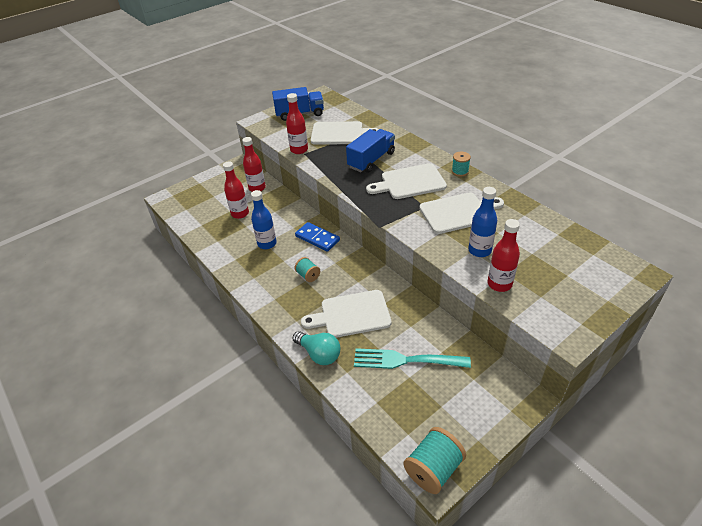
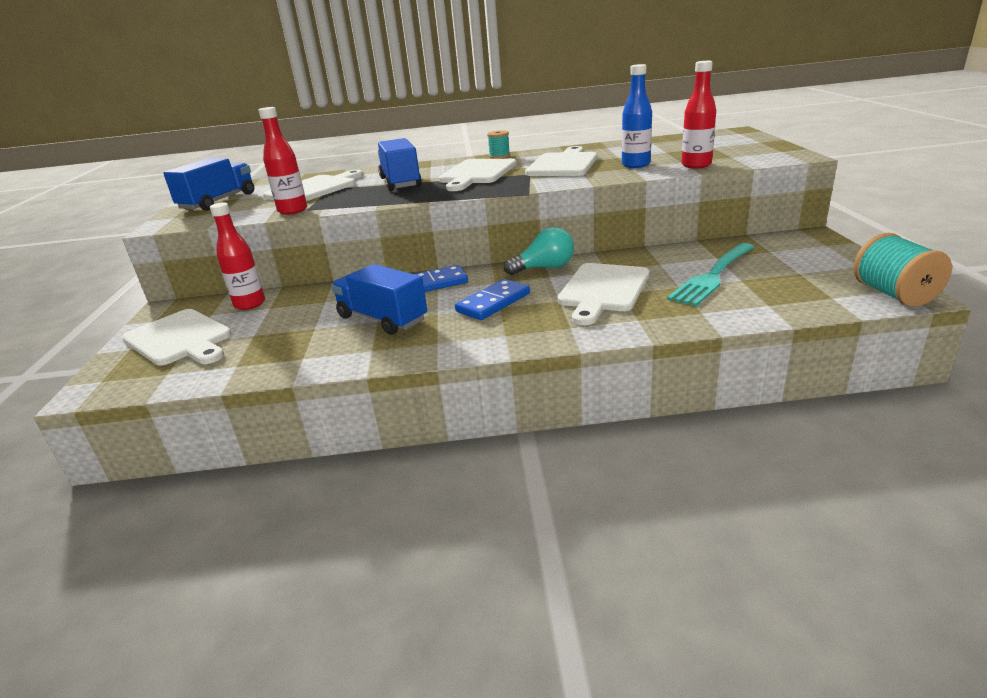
camera: 55 degrees left, 15 degrees down
(214, 191) = (180, 339): none -> white cutting board
(240, 213) = (278, 327): red bottle -> none
(267, 244) = (382, 319): blue bottle -> blue truck
(308, 275) = (493, 303): turquoise spool -> blue domino
(319, 354) = (652, 323): turquoise light bulb -> turquoise light bulb (544, 268)

